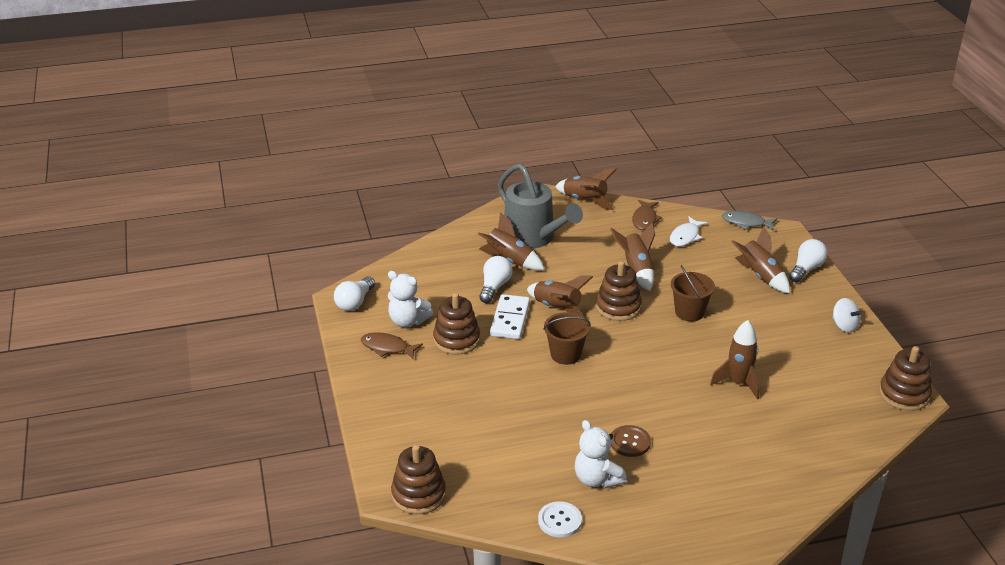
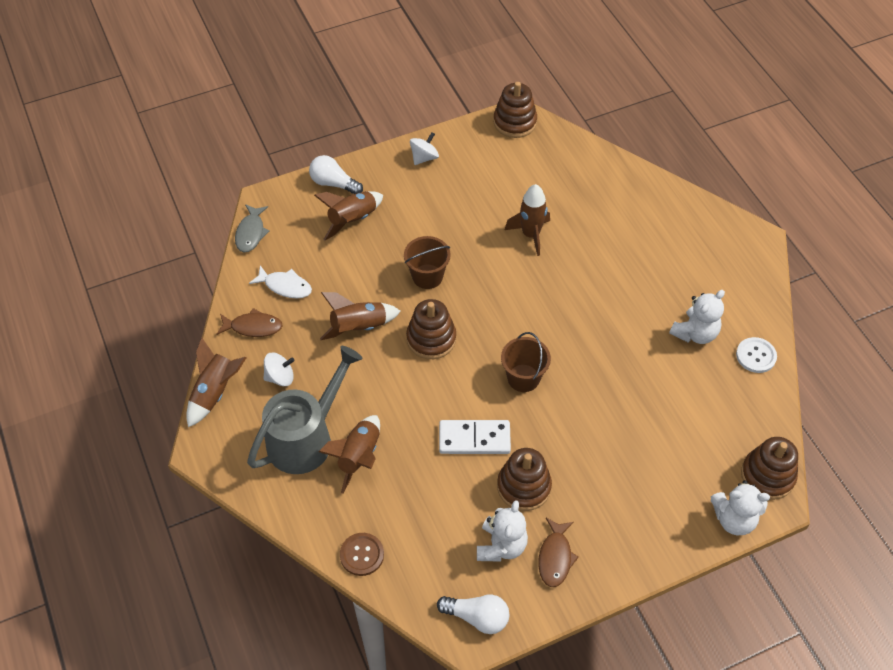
camera: 100 degrees left, 20 degrees up
(382, 460) = (734, 519): none -> white teddy bear
(494, 287) = (416, 464): white light bulb -> none
(557, 308) = (444, 395): brown rocket -> none
(593, 229) = (280, 377): none -> white spinning top
(630, 442) = (638, 312): brown button -> brown button (362, 555)

